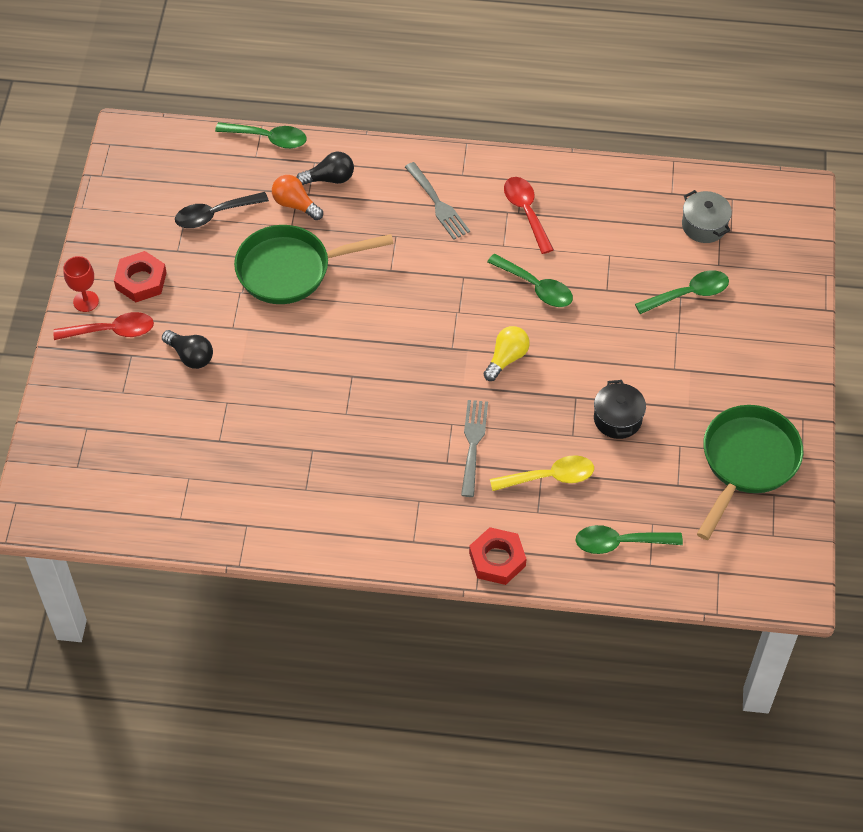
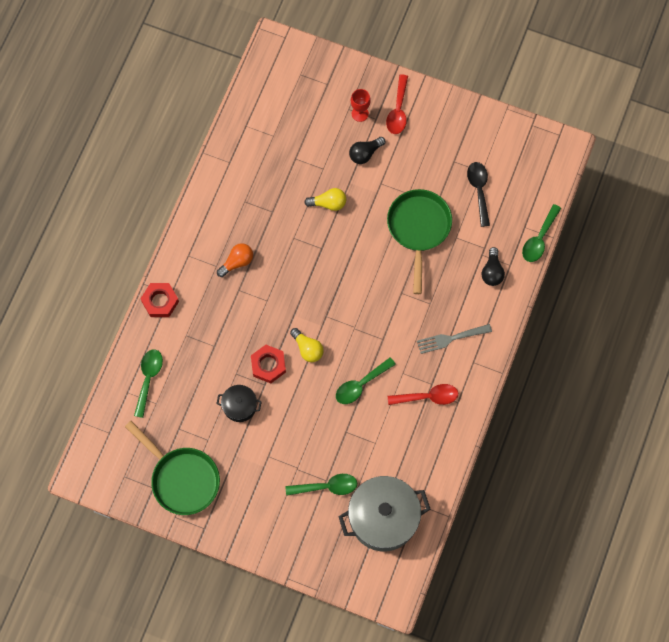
camera: 105 degrees right, 15 degrees up
(86, 301) = (426, 99): red goblet -> red goblet (360, 113)
(141, 281) = (434, 134): red nut -> red nut (268, 365)
(280, 383) = (328, 203): none -> yellow light bulb
(295, 204) = (474, 244): orange light bulb -> orange light bulb (237, 262)
(473, 443) = (248, 310): grey fork -> none
(550, 477) = (209, 350): yellow spoon -> none
(688, 294) = (327, 487): green spoon -> green spoon turned 90 degrees counterclockwise
(704, 226) = (383, 518): grey pot -> grey pot, size x1.98

